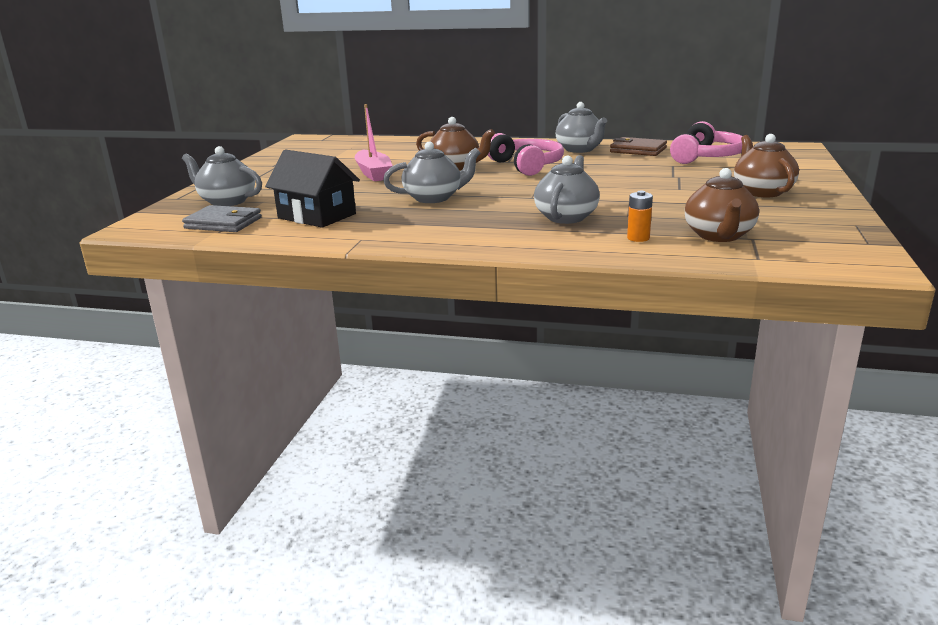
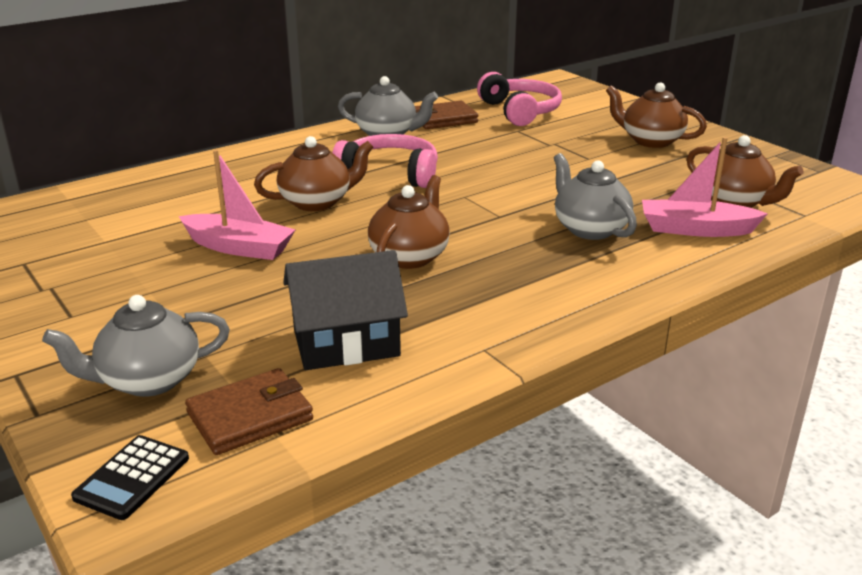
camera: 50 degrees left, 5 degrees up
(151, 223) = (132, 478): none -> black calculator
(223, 223) = (250, 416): grey wallet -> brown wallet
(434, 198) = (410, 256): grey teapot -> brown teapot
(638, 238) = (695, 229): orange battery -> pink boat

